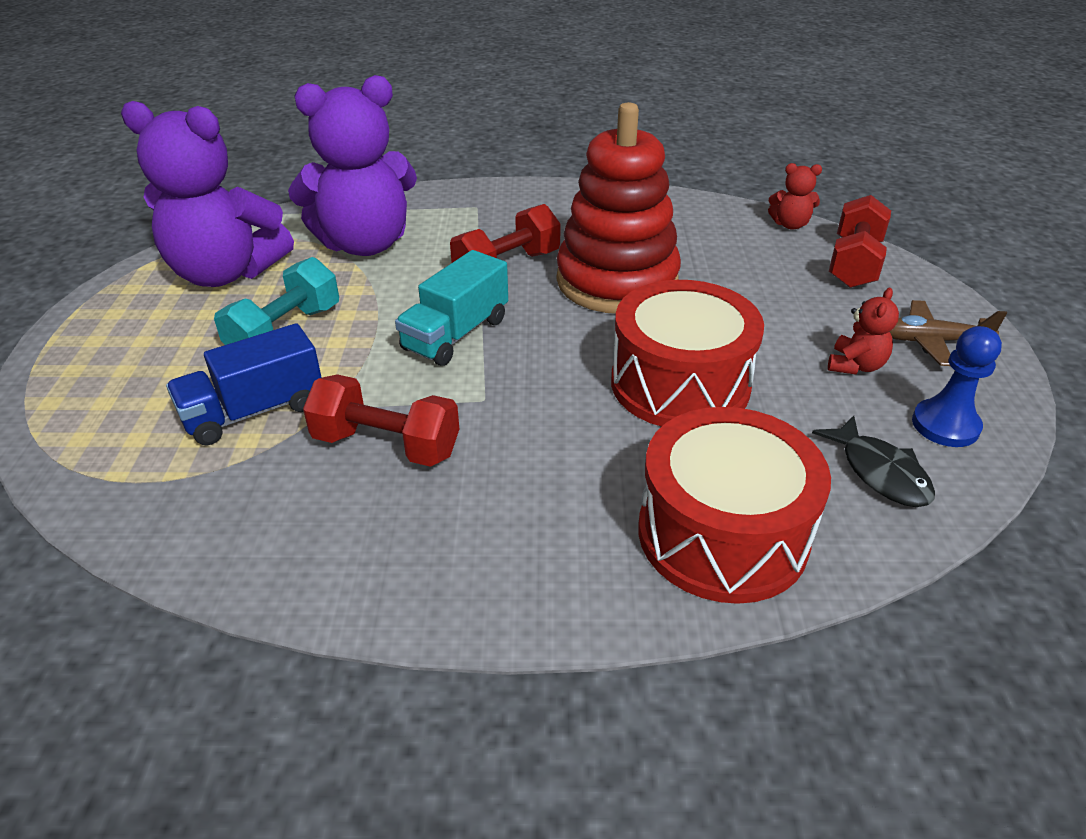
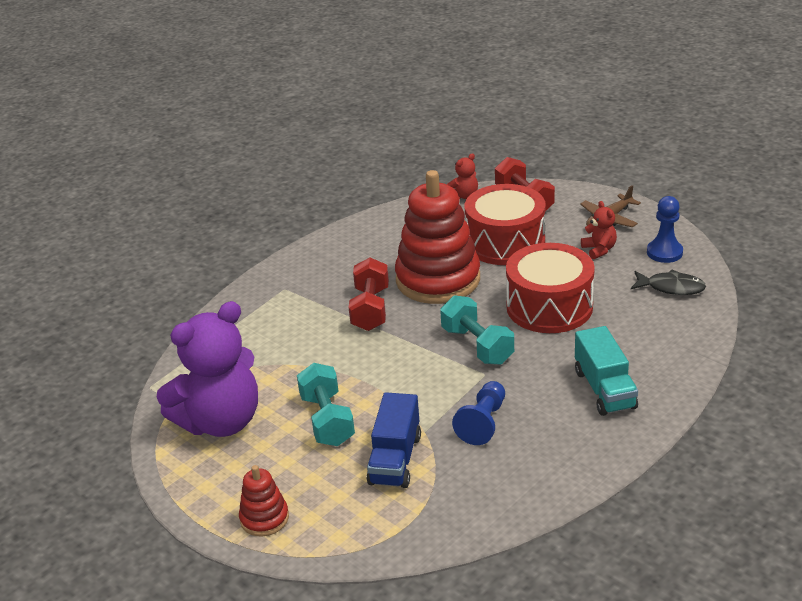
camera: 45 degrees left, 5 degrees down
(83, 373) = (264, 518): none -> red stacking toy
(365, 244) = (267, 351): purple teddy bear -> none
(386, 445) = (483, 422): red dumbbell -> blue pawn
(456, 334) = (414, 358): turquoise truck -> turquoise truck (604, 389)
(531, 367) = (477, 345): none -> turquoise dumbbell
(722, 534) = (659, 350): red drum -> red drum (505, 242)

